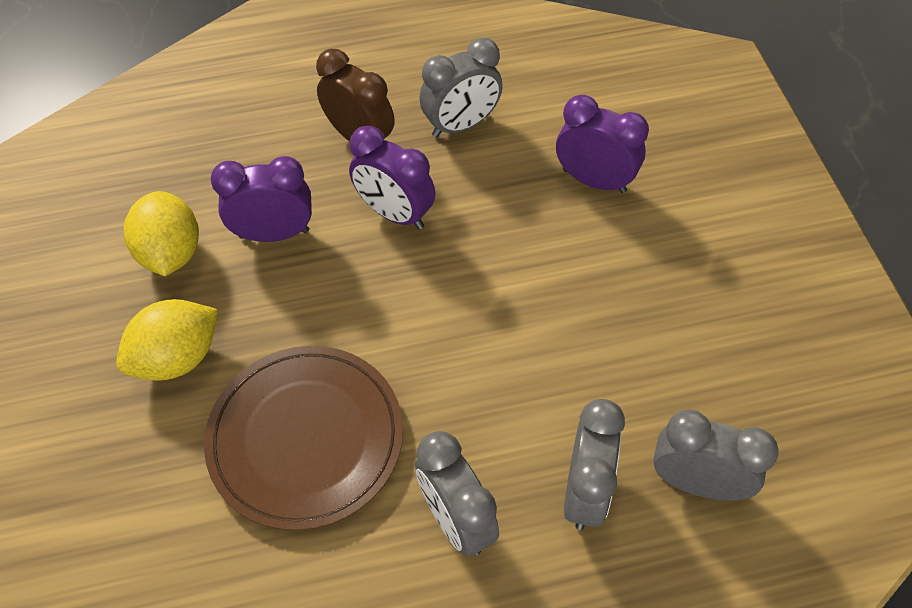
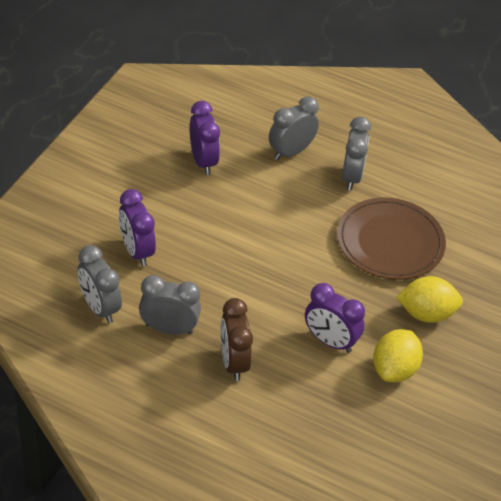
camera: 145 degrees left, 10 degrees down
(395, 213) = (256, 307): purple clock -> purple clock (203, 161)
(696, 482) = (244, 127): grey clock -> grey clock (99, 308)

